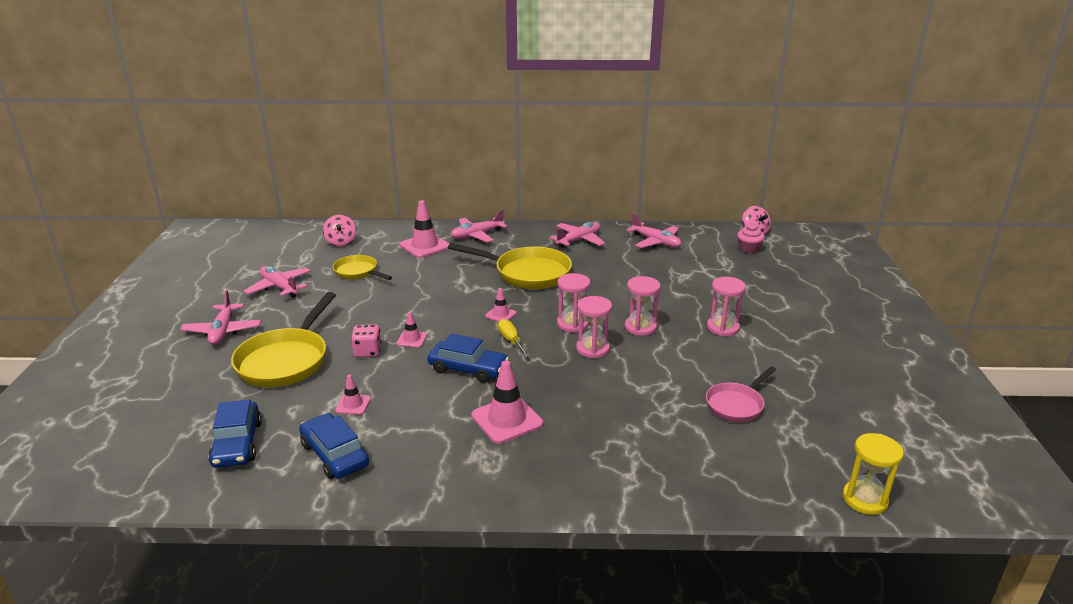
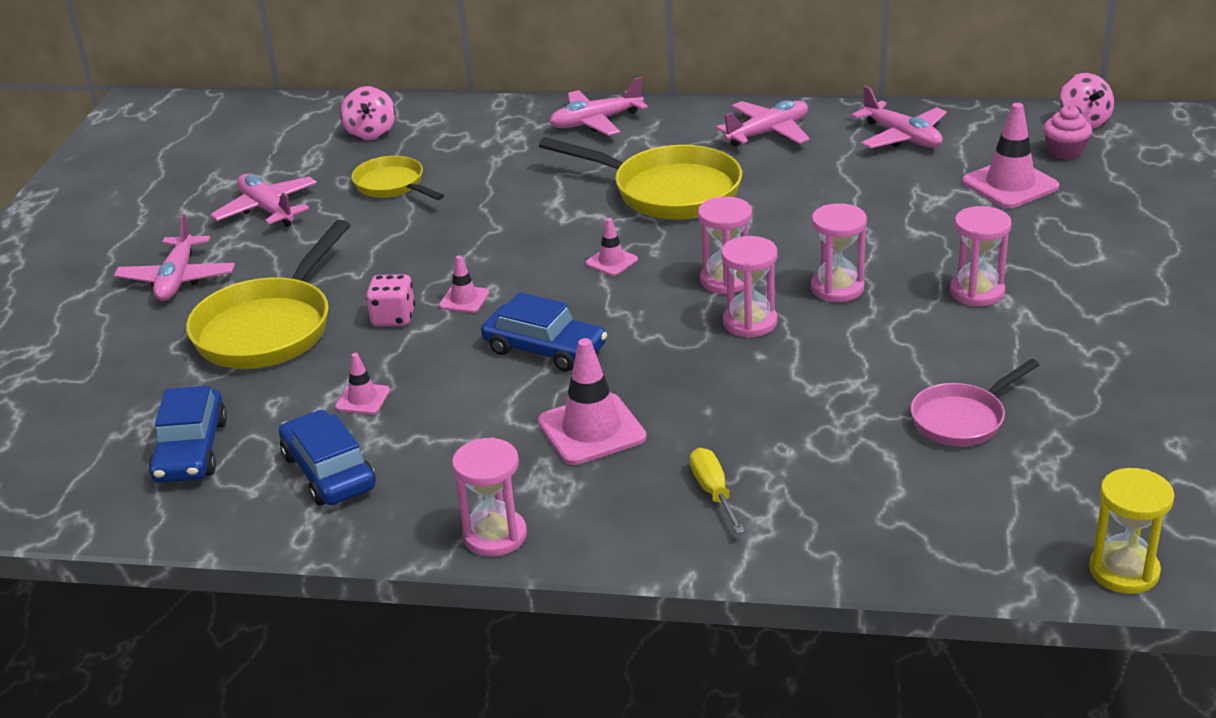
camera: 10 degrees right, 5 degrees up
(425, 246) = (506, 141): pink traffic cone -> pink traffic cone (1010, 184)
(454, 495) = (495, 536): none -> pink hourglass
(511, 341) = (621, 305): yellow screwdriver -> yellow screwdriver (714, 493)

